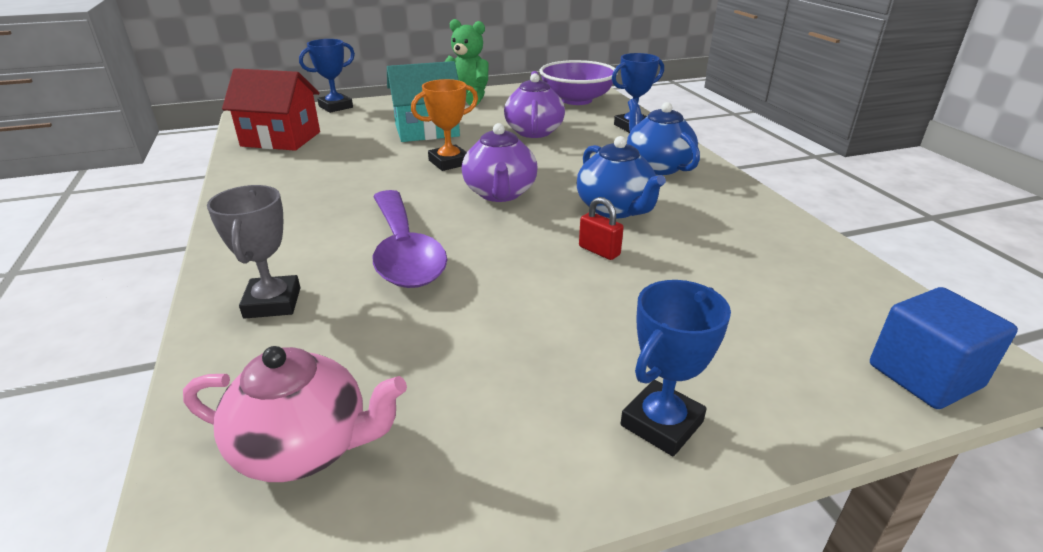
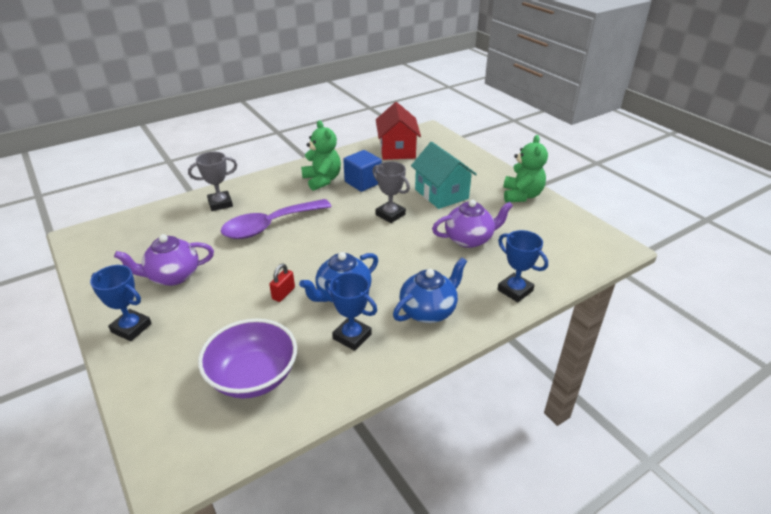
camera: 75 degrees right, 5 degrees up
(303, 197) = (322, 180): none -> green teddy bear
(305, 448) = (130, 239): pink teapot -> none
(336, 107) = (463, 150): blue trophy -> blue trophy (352, 336)
(449, 162) = (390, 214): orange trophy -> grey trophy
(500, 194) = (350, 243): purple teapot -> purple teapot (172, 276)
(576, 100) = (564, 250): purple bowl -> purple bowl (253, 377)
(924, 376) = (158, 437): blue cube -> blue cube (363, 182)

